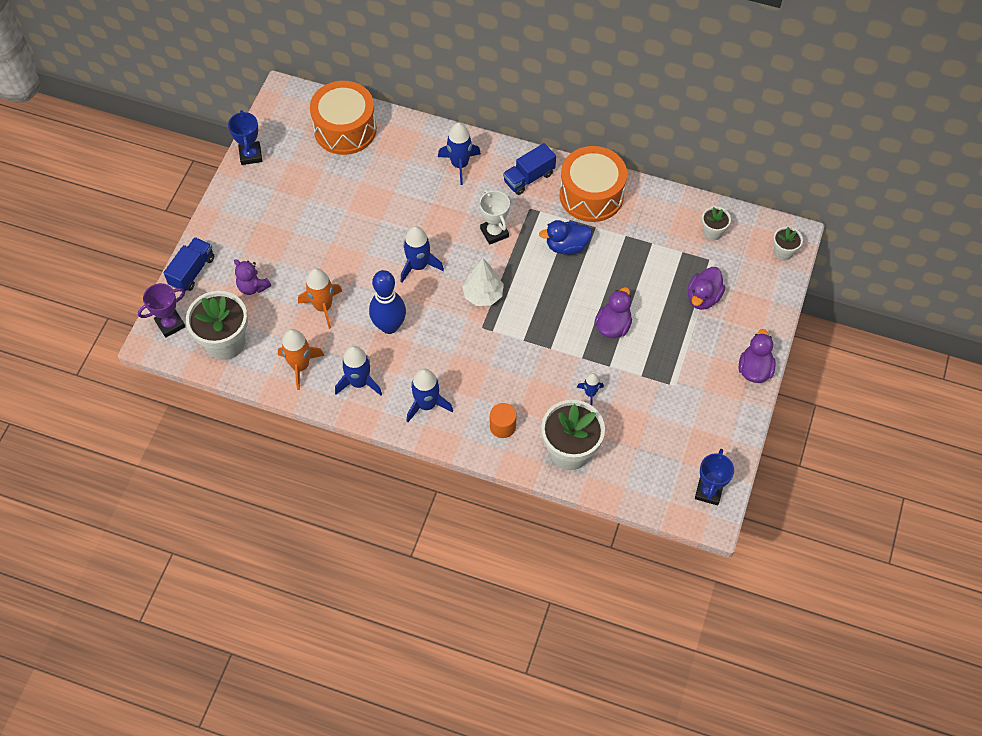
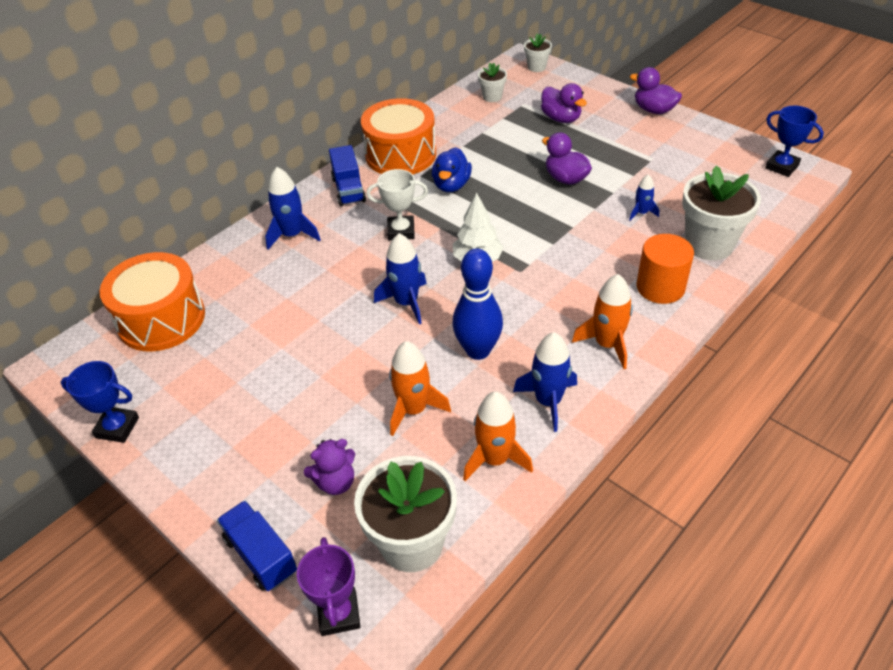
camera: 65 degrees left, 15 degrees down
(426, 404) = (607, 344): blue rocket -> orange rocket
(502, 426) = (660, 287): orange cylinder -> orange cylinder, size x1.50

